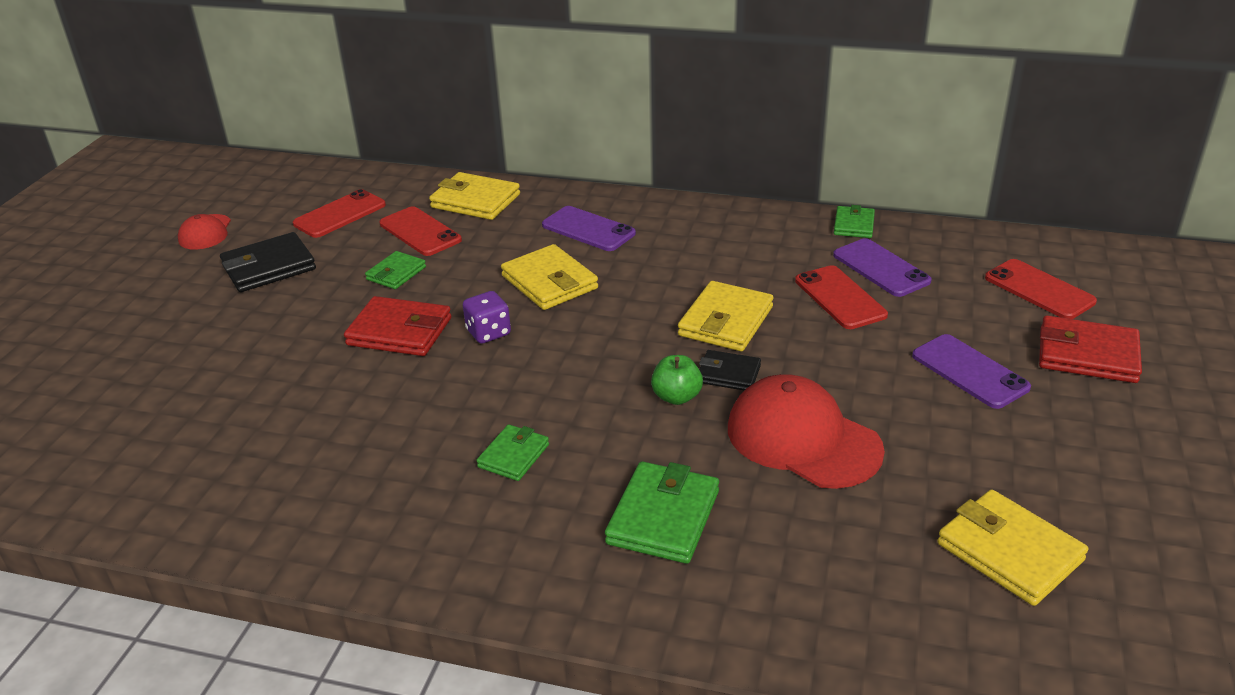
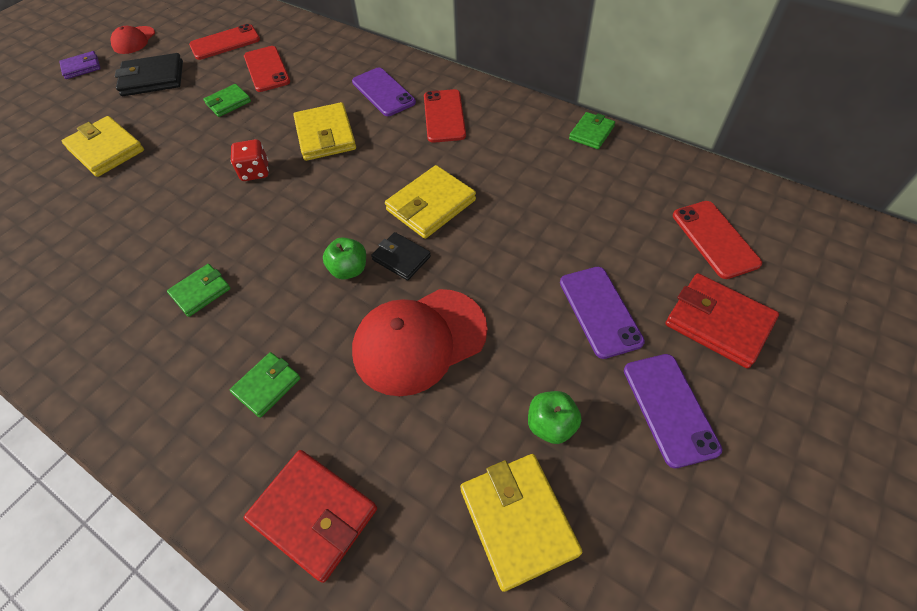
camera: 20 degrees right, 20 degrees up
(152, 273) = (82, 67): none -> purple wallet
(399, 332) = (198, 156): red wallet -> red wallet (313, 515)
(475, 201) = (321, 49): yellow wallet -> yellow wallet (106, 150)
(488, 333) = (255, 172): purple dice -> red dice
(663, 517) = (267, 386): green wallet -> green wallet, size x0.61
(803, 439) = (419, 341): red cap -> red cap turned 90 degrees counterclockwise
(840, 298) = (535, 204): red phone -> red phone (444, 116)
(881, 268) = (588, 182): purple phone -> purple phone (669, 408)
(987, 472) = (551, 425): none -> green apple

